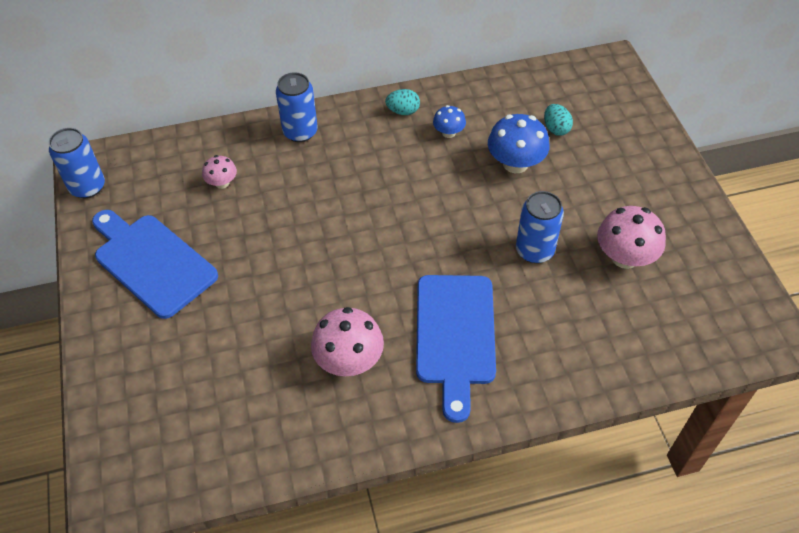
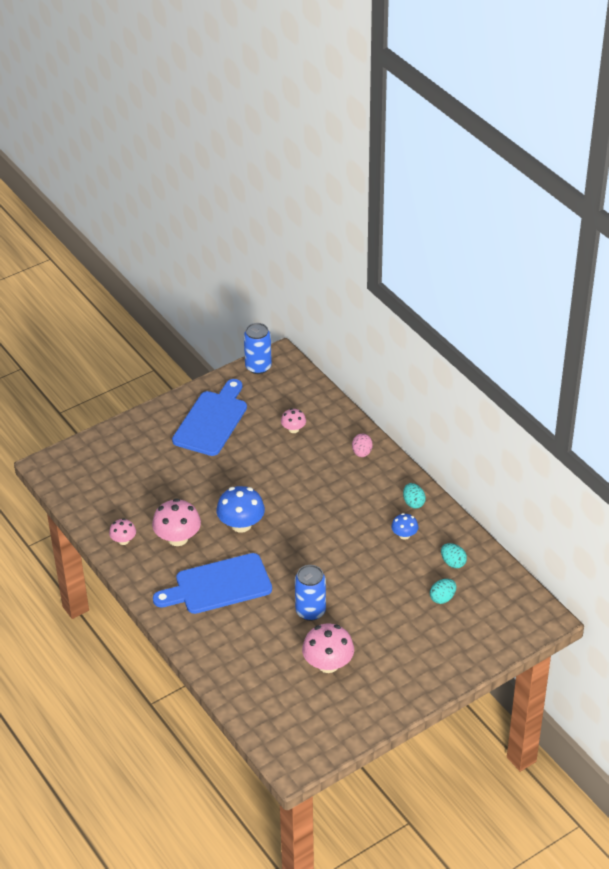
camera: 70 degrees right, 10 degrees down
(300, 132) = (362, 453): blue can -> pink egg
(321, 430) = (123, 540): none -> pink mushroom
(507, 106) = (453, 562): none -> turquoise egg
(515, 163) = (391, 581): blue mushroom -> blue mushroom (241, 525)

